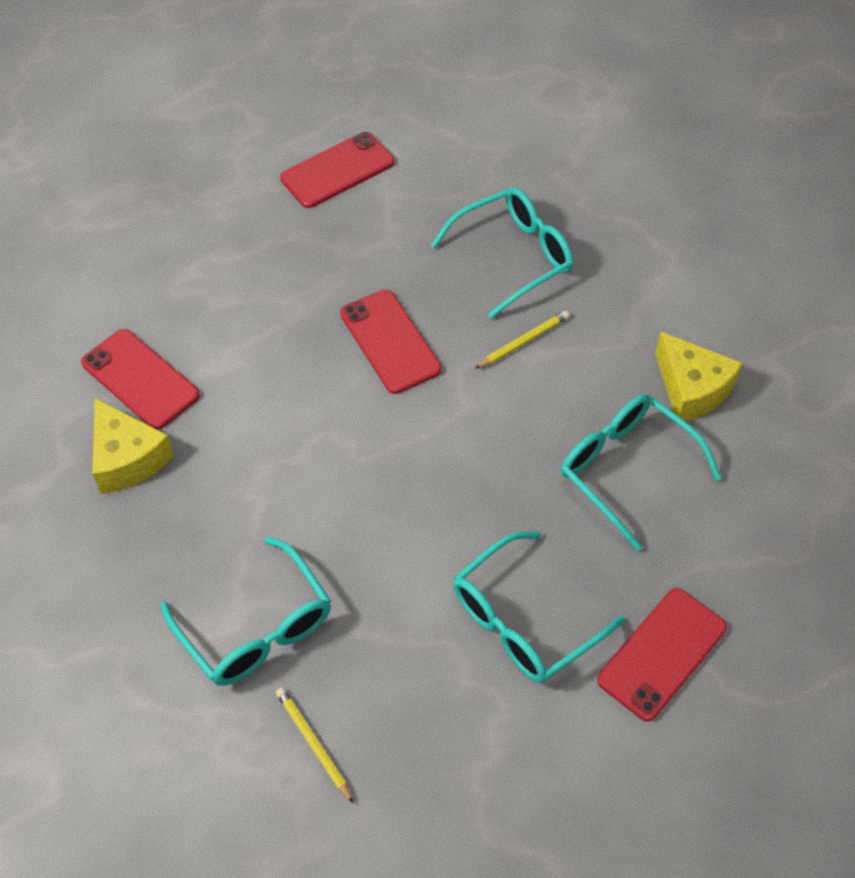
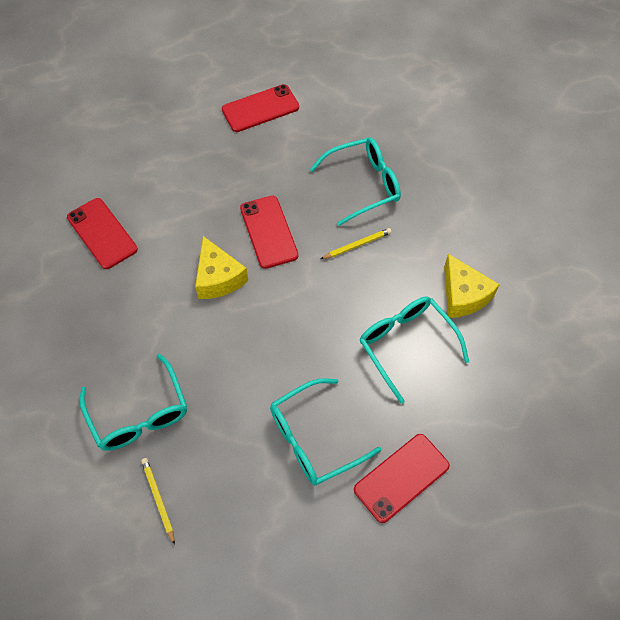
camera: 10 degrees right, 5 degrees up
(127, 458) = (82, 286): yellow cheese -> yellow cheese (218, 278)

